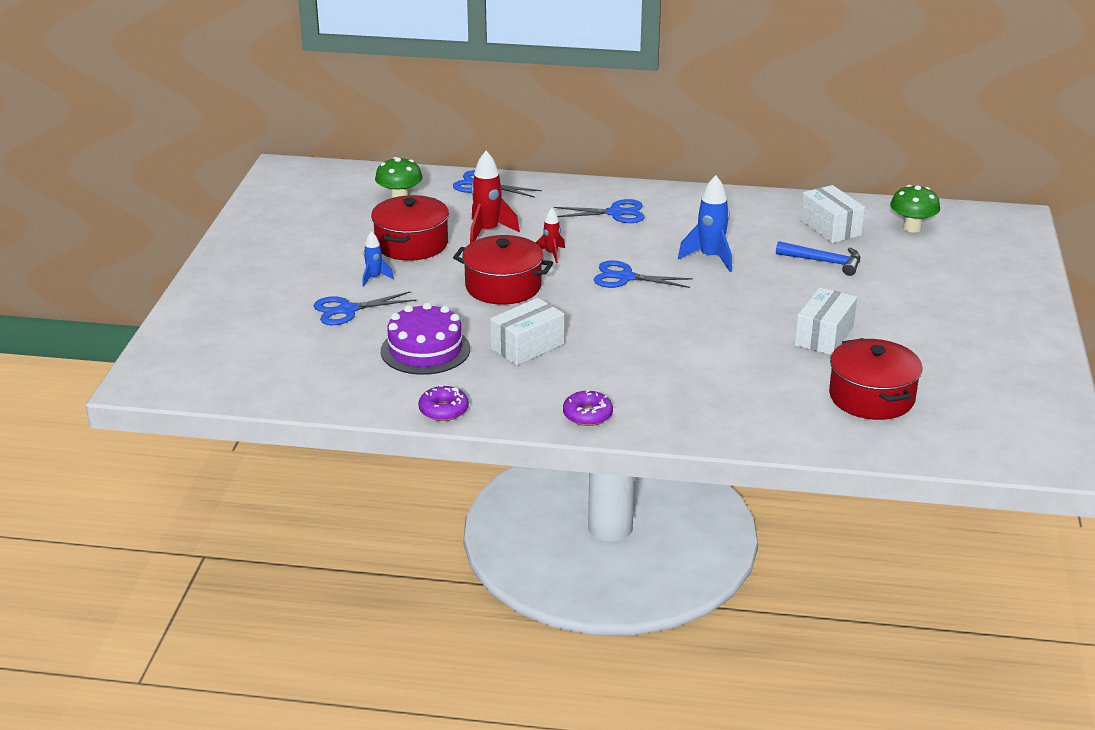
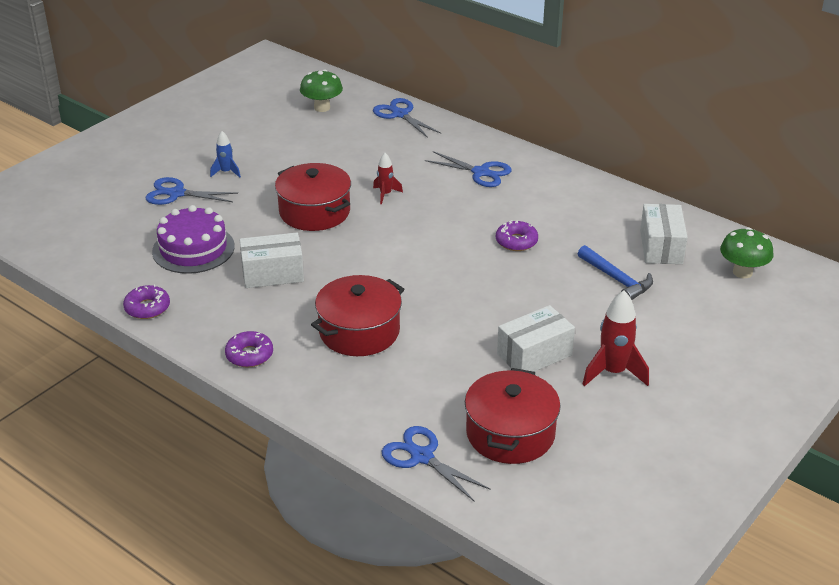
camera: 30 degrees right, 5 degrees up
(411, 244) = (287, 151): red pot -> red pot (359, 331)
(487, 232) = (357, 158): red rocket -> red rocket (613, 372)
(625, 277) = (422, 236): blue scissors -> blue scissors (422, 457)
(710, 258) = (516, 241): blue rocket -> purple donut

